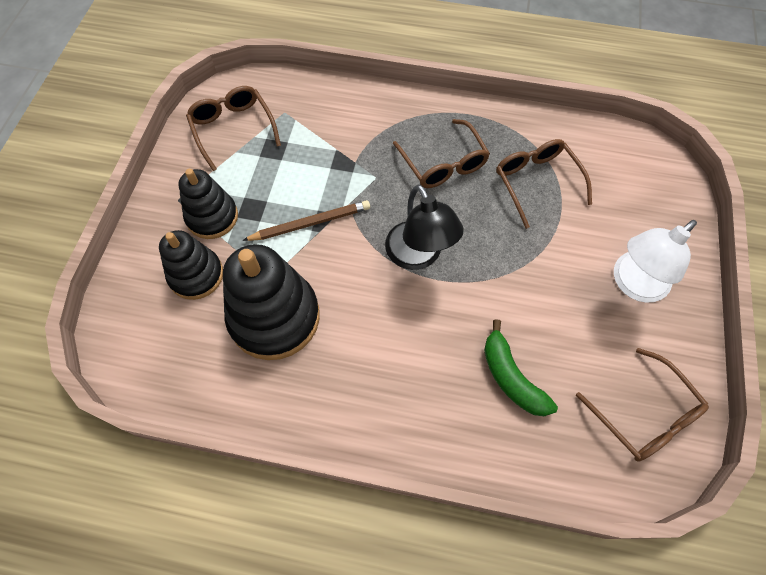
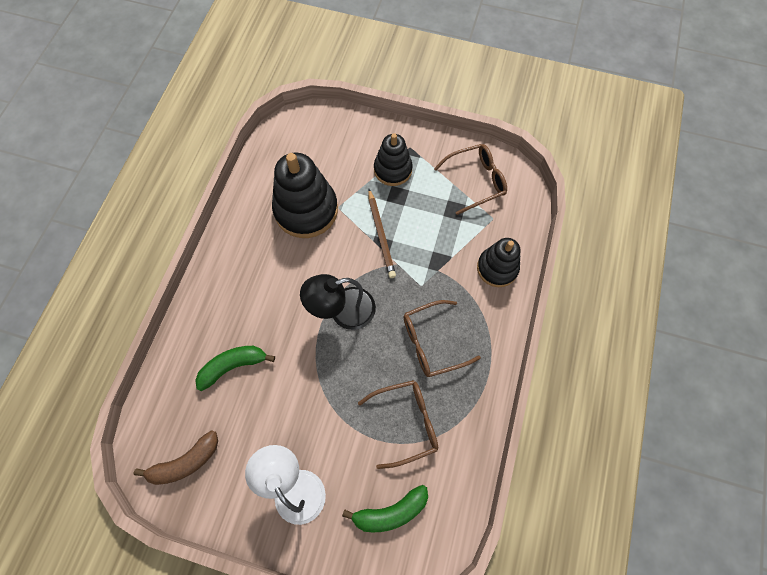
camera: 95 degrees right, 5 degrees up
(196, 275) = (345, 162): black stacking toy -> black stacking toy (497, 268)
(629, 190) = (390, 511): none -> green banana
(644, 414) = (185, 462): brown glasses -> brown banana

